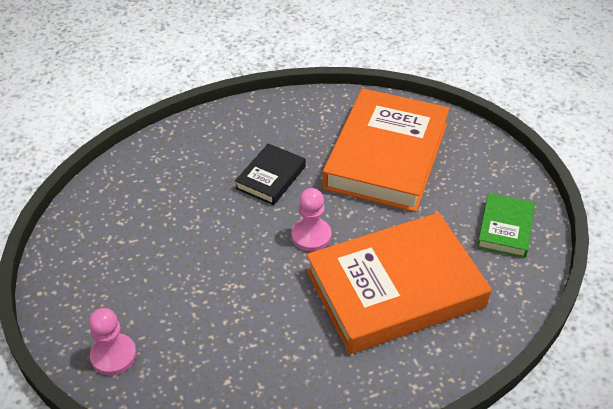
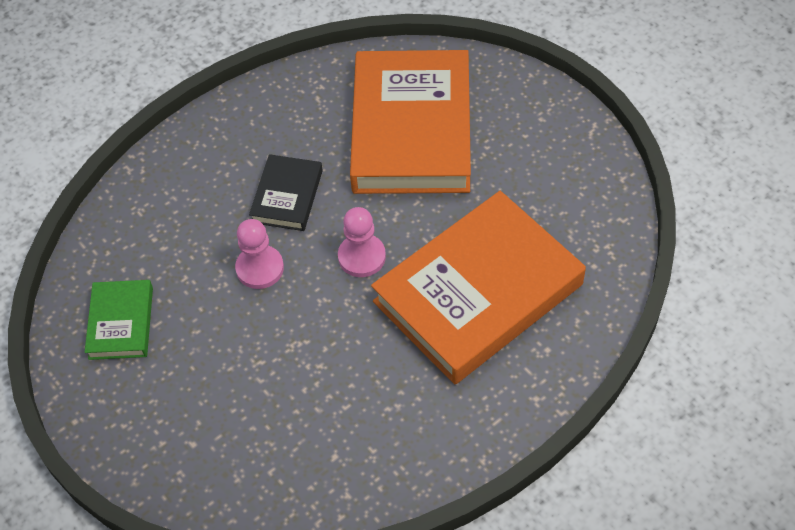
camera: 15 degrees left, 10 degrees up
(113, 355) = (195, 467): pink pawn -> pink pawn (260, 268)
(505, 229) = (574, 184): green book -> green book (121, 323)

